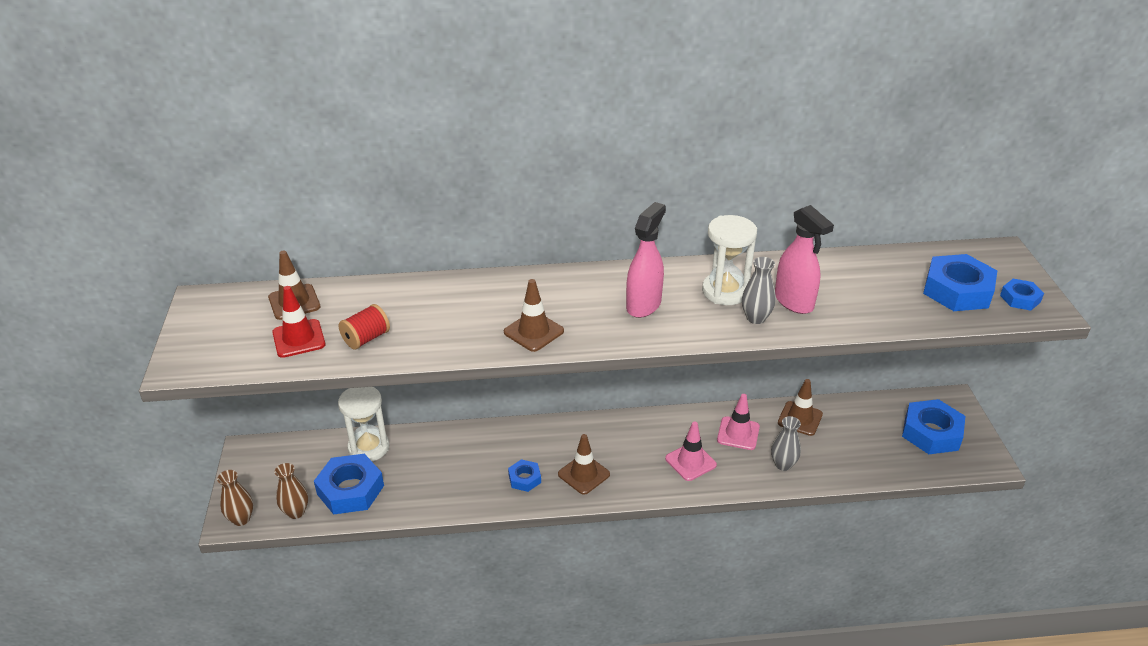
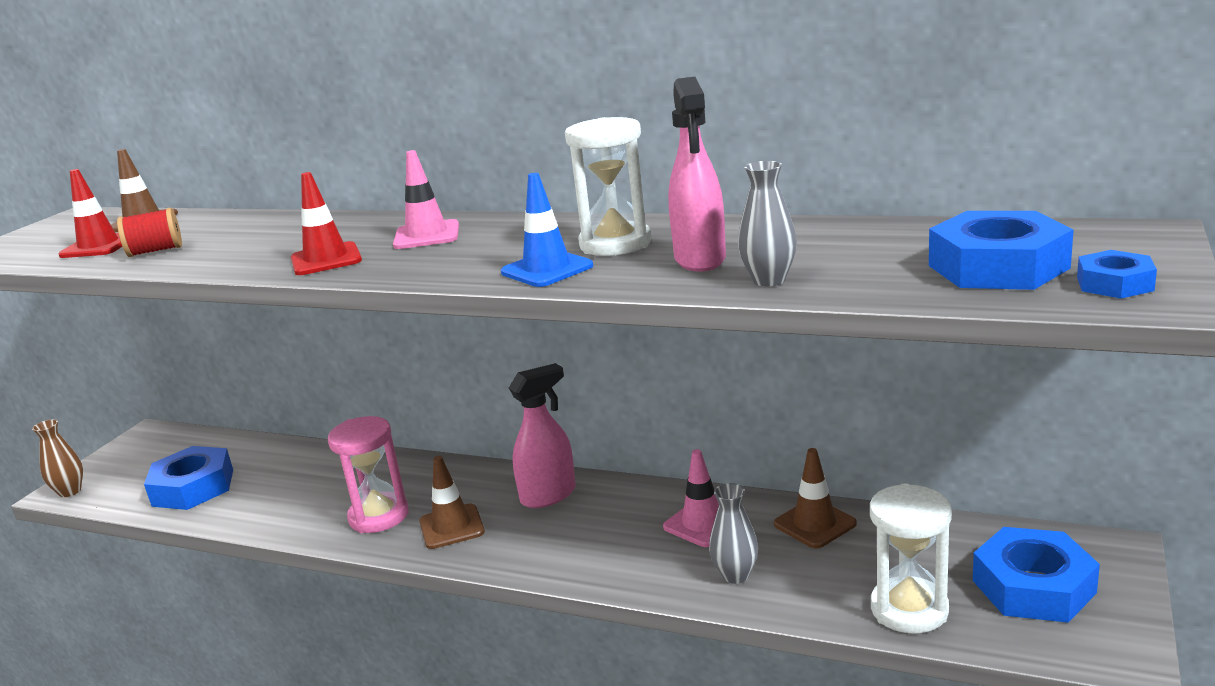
camera: 30 degrees right, 15 degrees down
(296, 512) = (122, 496): brown vase -> none
(369, 447) = (255, 452): white hourglass -> white hourglass (909, 609)
(524, 479) = (379, 516): blue nut -> pink hourglass
(533, 332) = (326, 260): brown traffic cone -> red traffic cone
(644, 305) = (490, 248): pink spray bottle -> pink spray bottle (549, 495)
(690, 462) = (603, 542): pink traffic cone -> pink traffic cone (427, 235)
(708, 323) = (547, 269): none -> blue traffic cone
(756, 318) = (620, 270): grey vase -> grey vase (769, 280)

